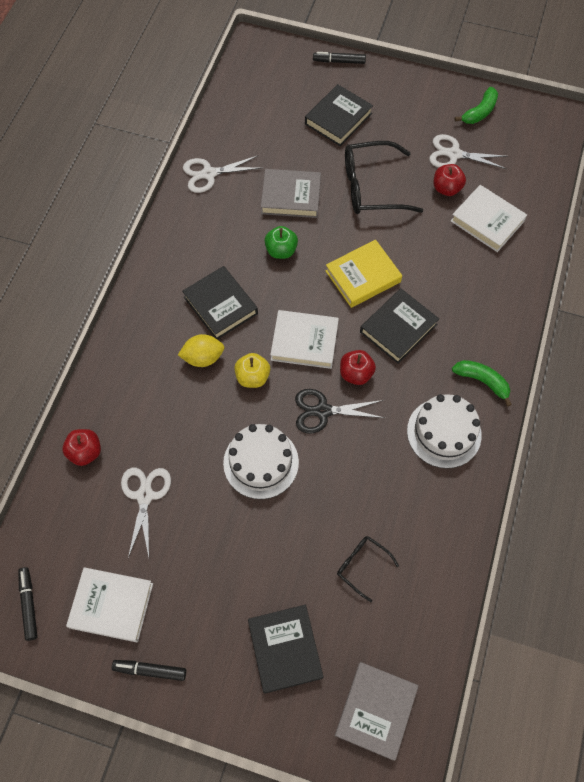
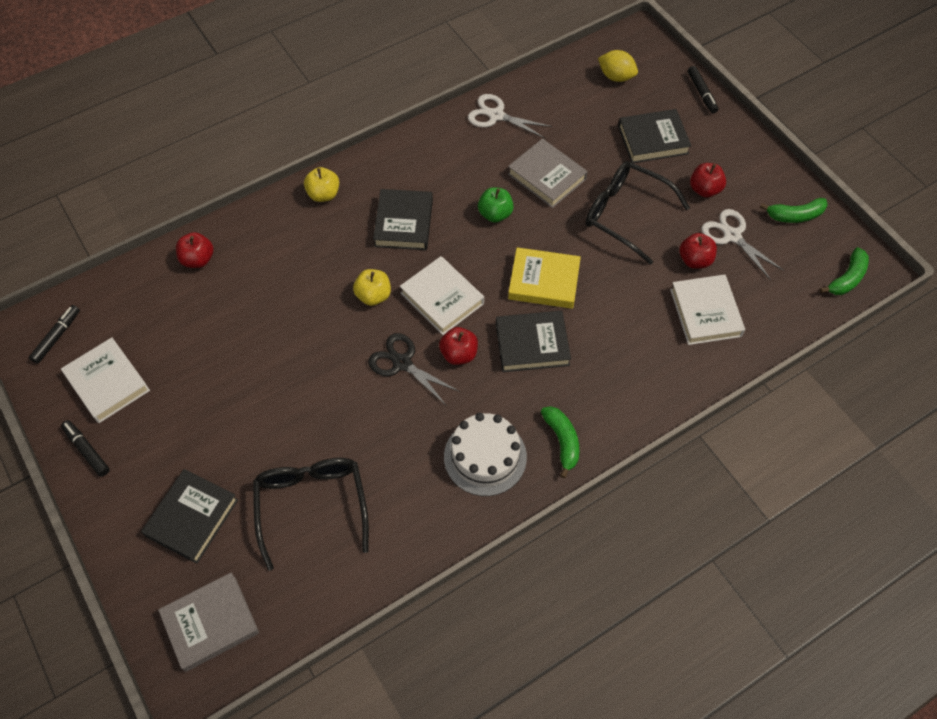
camera: 40 degrees right, 5 degrees down
(136, 327) = (323, 194): none -> yellow apple
(145, 496) = (207, 323): white scissors -> none
(203, 357) = (350, 253): yellow lemon -> yellow lemon (616, 77)
(261, 462) = (314, 365): white cake -> none
(339, 61) = (701, 93): black marker -> black marker turned 150 degrees counterclockwise
(362, 565) = (312, 505): black glasses -> black glasses, size x1.94
(406, 132) = (704, 189): none -> red apple
(549, 135) = (846, 278): none -> green banana

